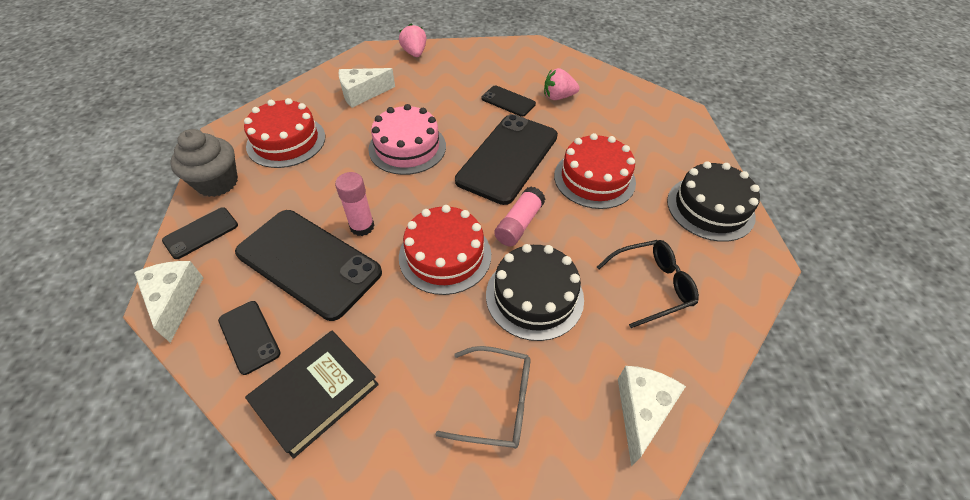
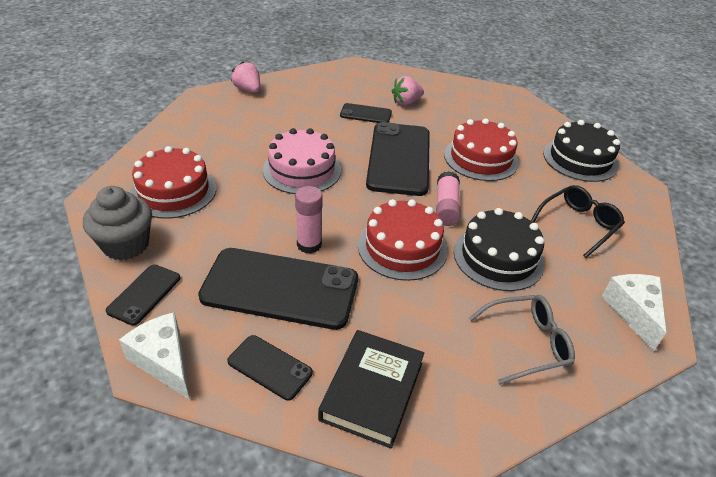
camera: 25 degrees left, 10 degrees down
(362, 94) = (222, 134): white cheese -> none

